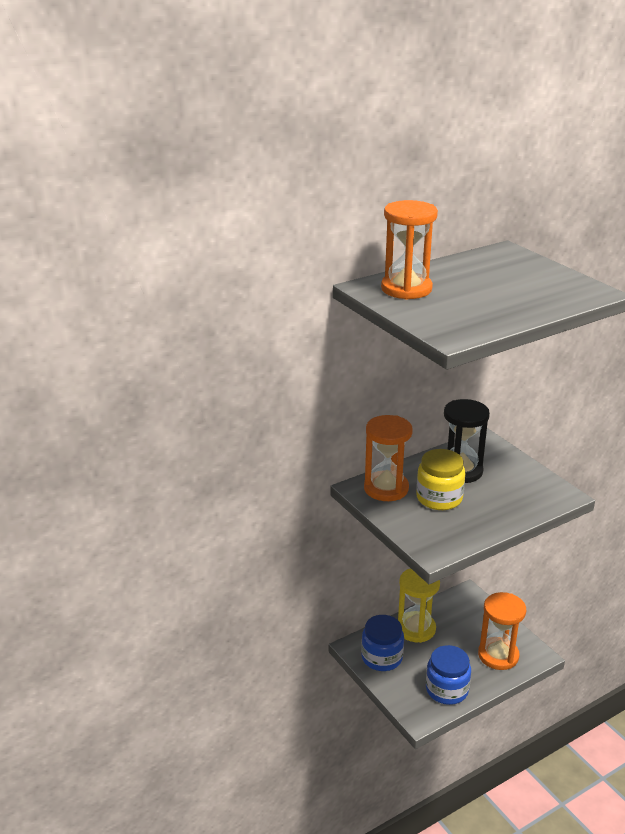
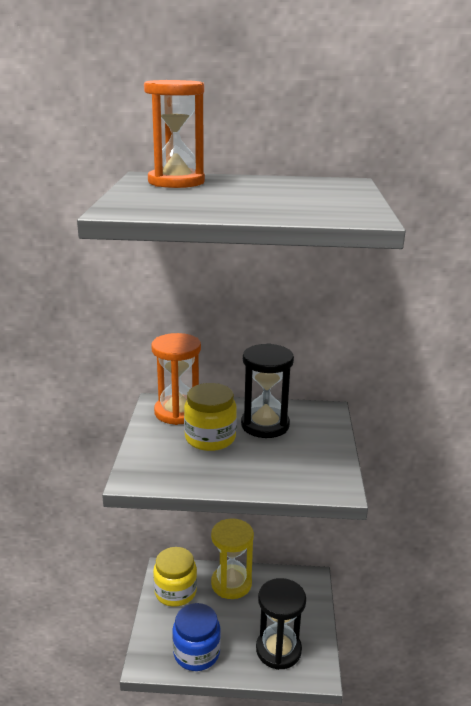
camera: 35 degrees right, 5 degrees down
(382, 657) = (175, 591): blue jar -> yellow jar
(498, 655) = (278, 650): orange hourglass -> black hourglass

